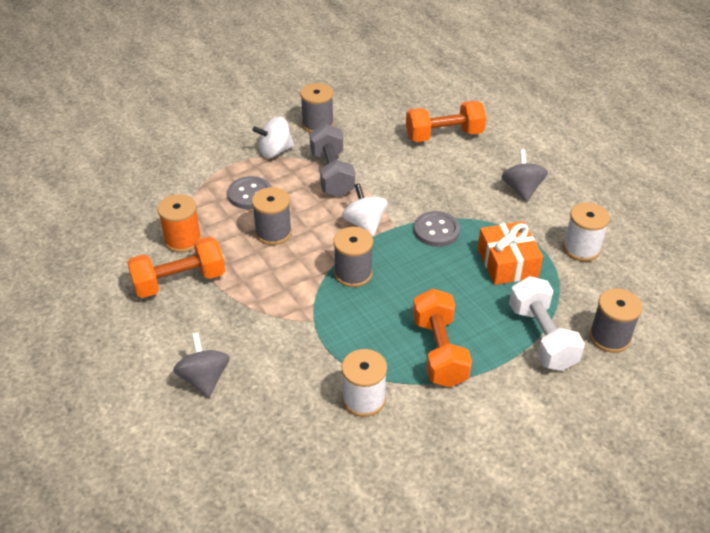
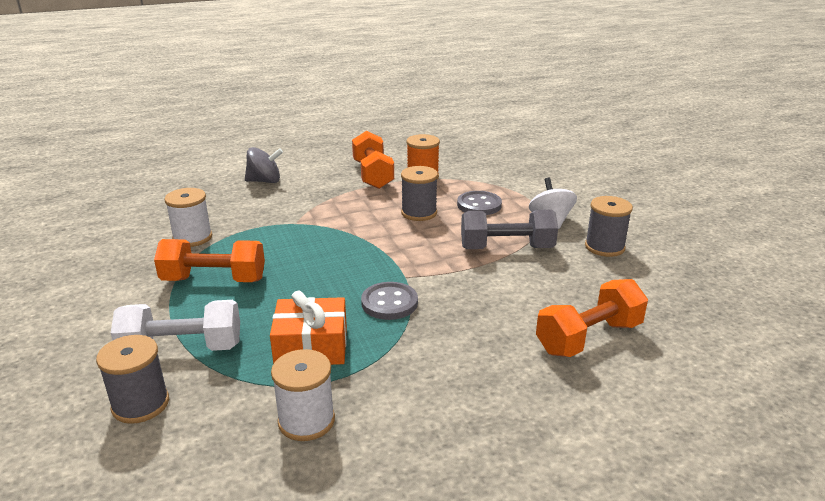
camera: 100 degrees right, 15 degrees down
(353, 273) = (344, 246): grey spool -> none
(364, 224) = (416, 259): white spinning top -> none
(444, 135) = (588, 337): orange dumbbell -> orange dumbbell turned 60 degrees clockwise
(522, 189) = (453, 389): grey spinning top -> none

